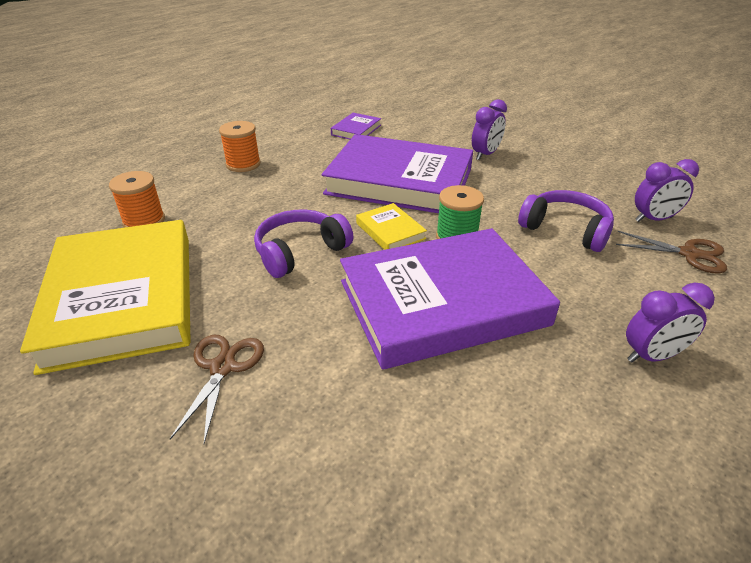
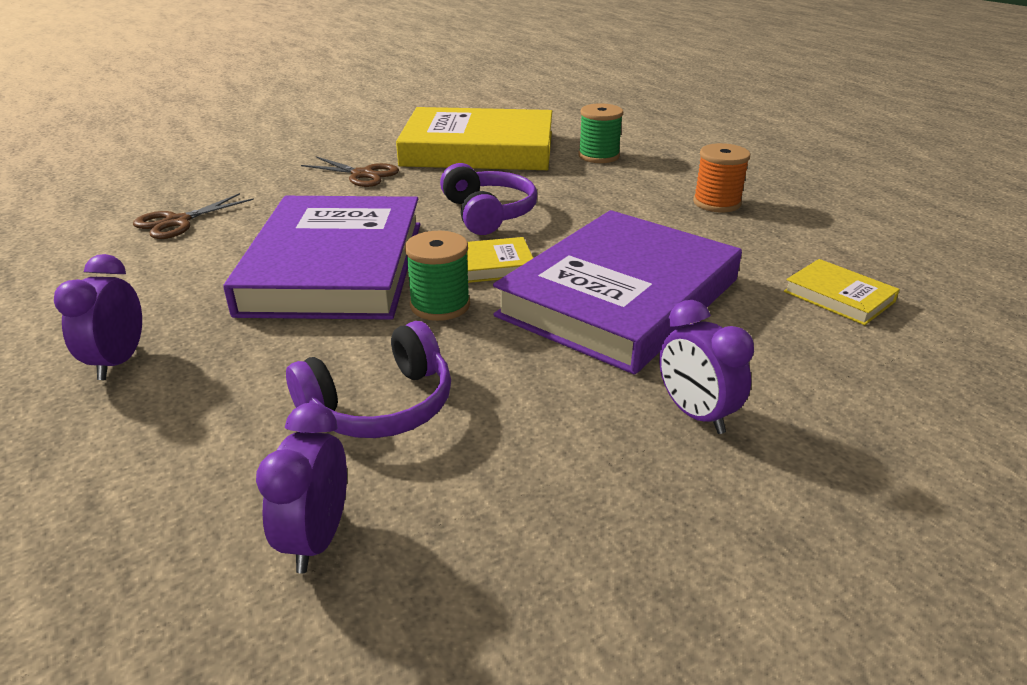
camera: 110 degrees right, 5 degrees down
(144, 221) = (598, 156): orange spool -> green spool
(356, 130) = (839, 296): purple book -> yellow book
(689, 254) = (196, 518): brown scissors -> brown scissors (177, 222)

